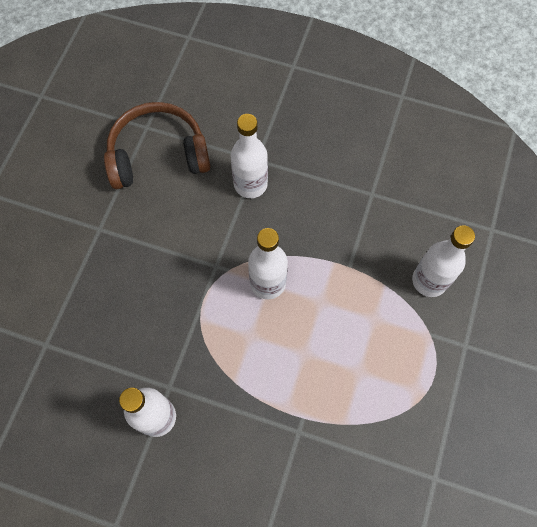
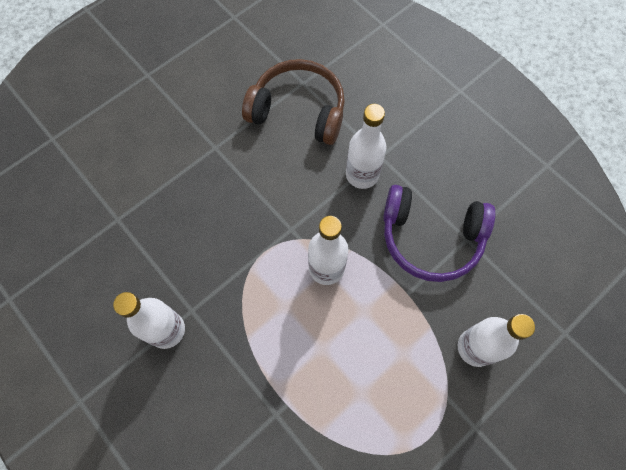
camera: 30 degrees right, 0 degrees up
(341, 208) = (431, 237): none -> purple headphones

